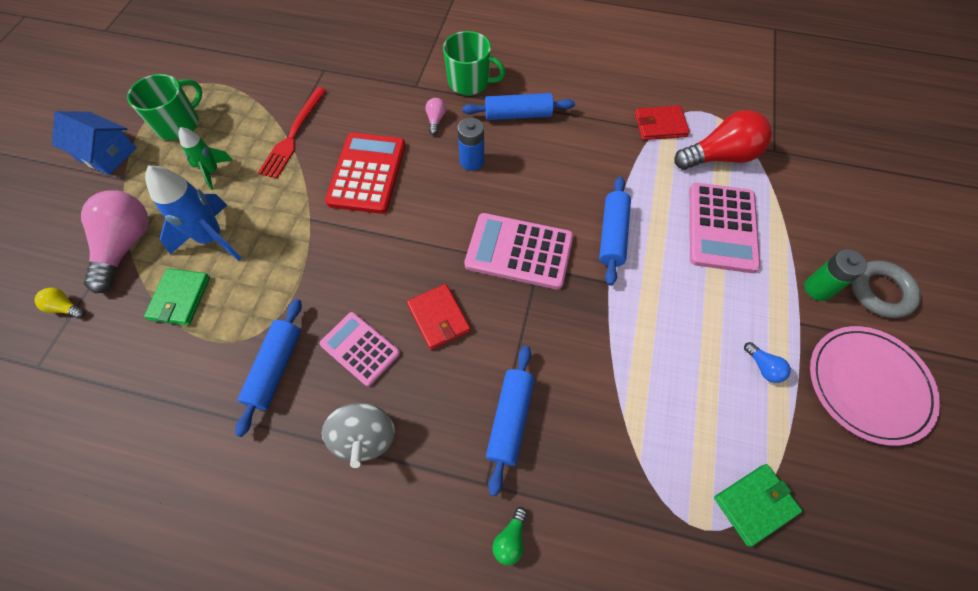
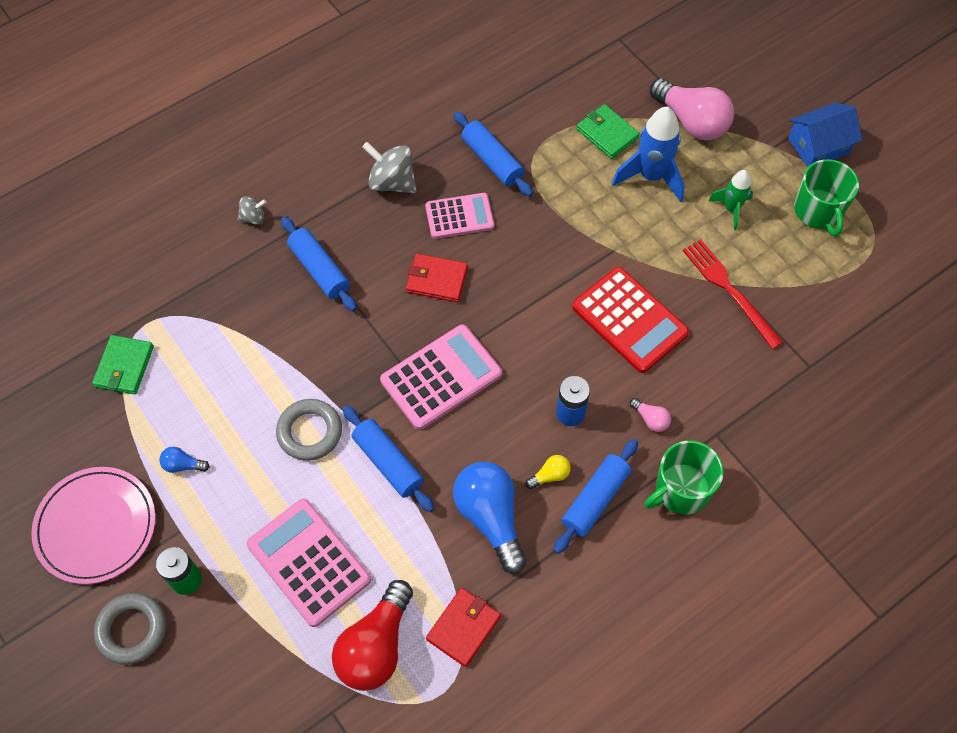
camera: 130 degrees right, 0 degrees up
(65, 307) = (659, 68): yellow light bulb -> yellow light bulb (550, 475)
(510, 539) = (253, 217): green light bulb -> grey spinning top
(585, 156) = (490, 517): none -> blue light bulb
(645, 301) = (310, 432): none -> grey ring

